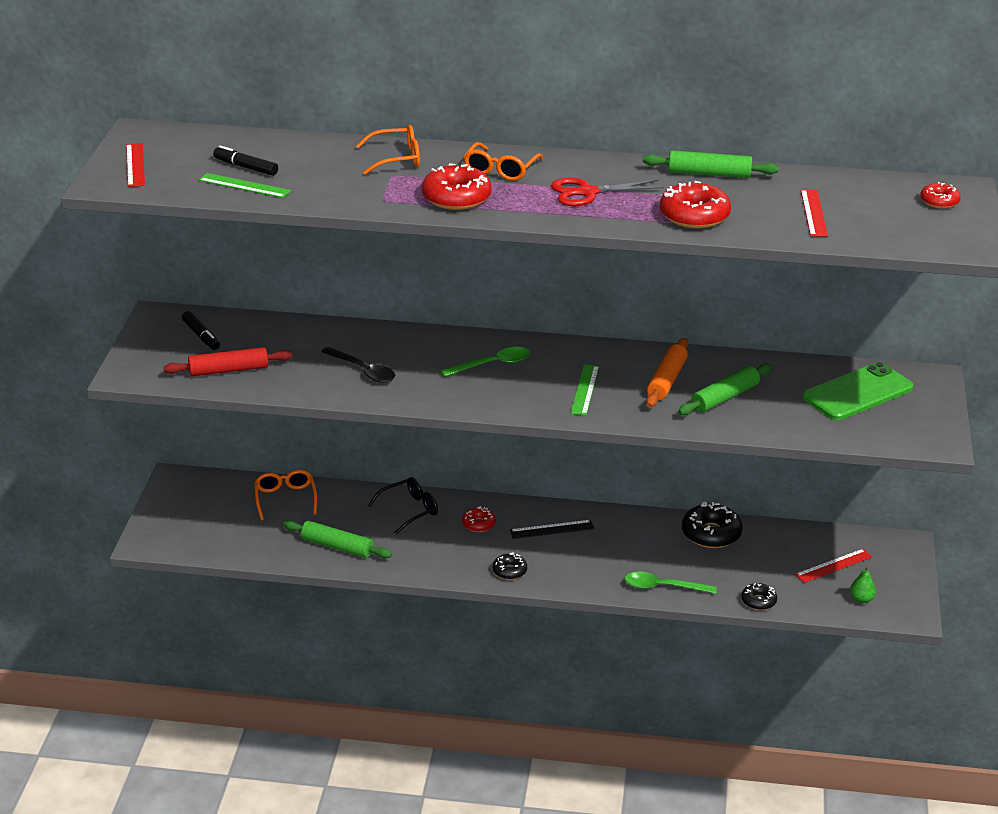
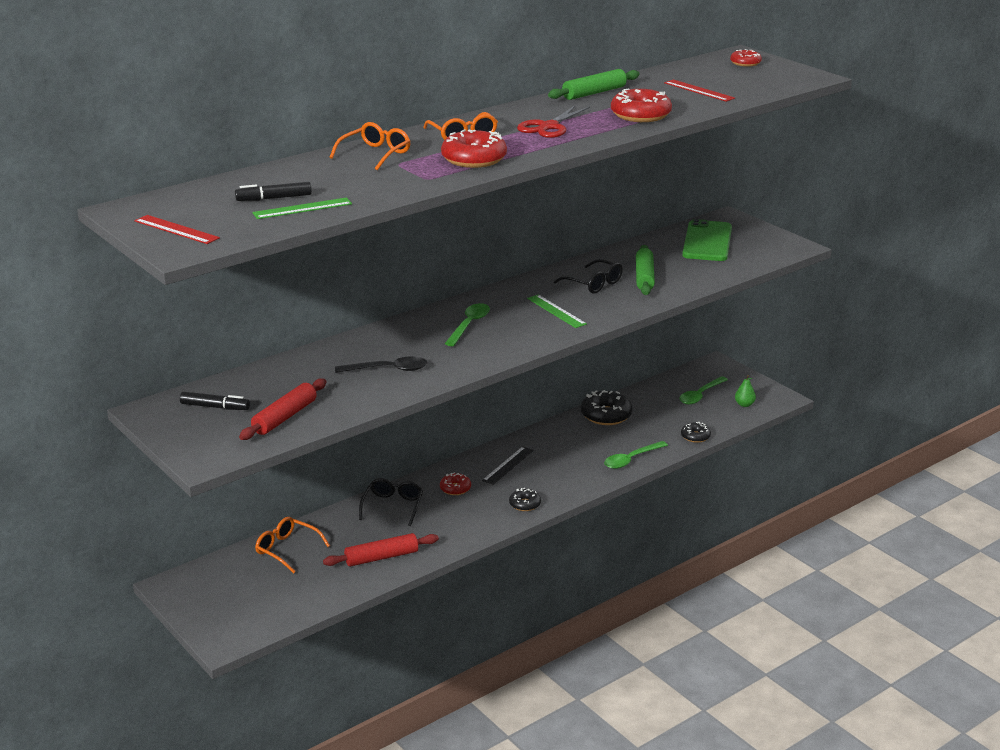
camera: 45 degrees left, 5 degrees down
(337, 546) = (381, 557): green rolling pin -> red rolling pin
(666, 380) = (593, 283): orange rolling pin -> black glasses
(833, 566) = (700, 395): red ruler -> green spoon

